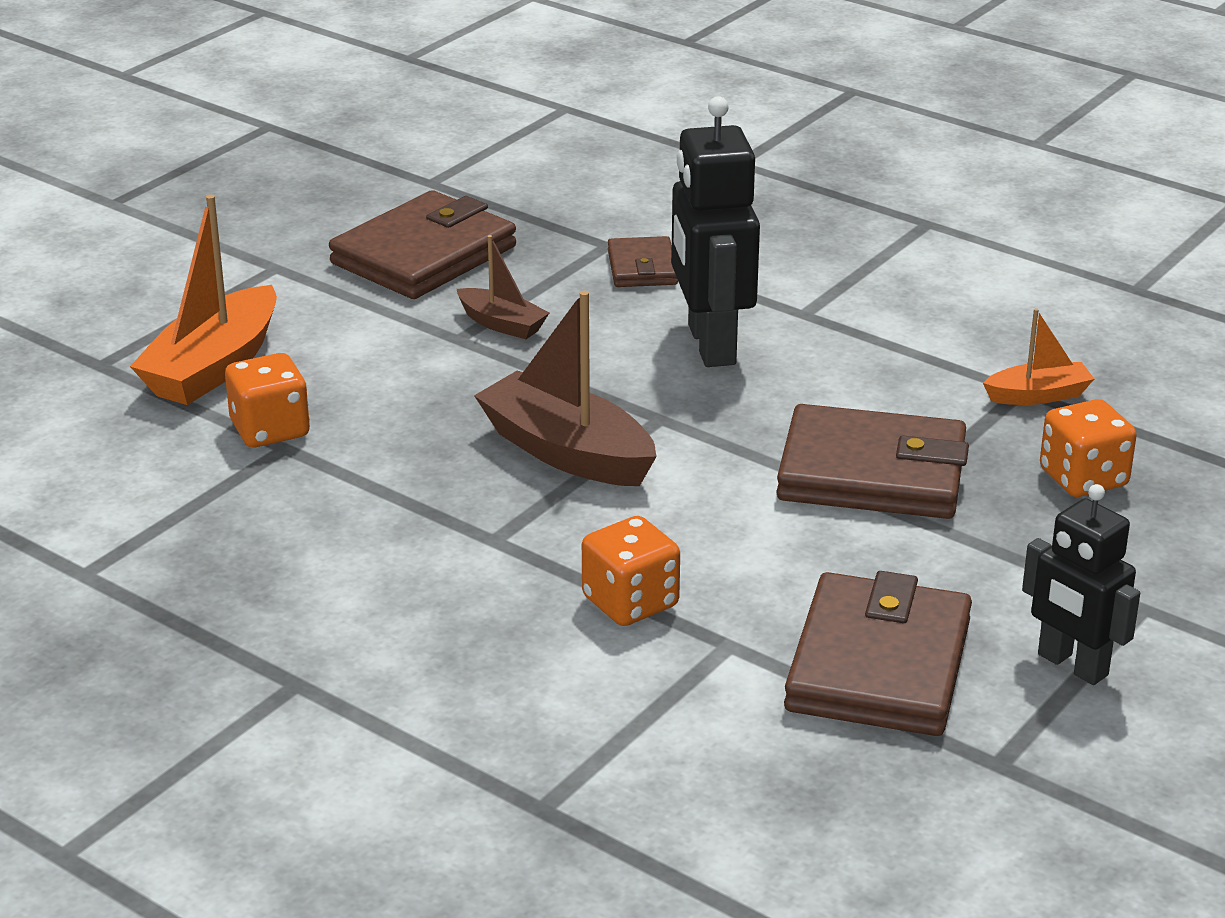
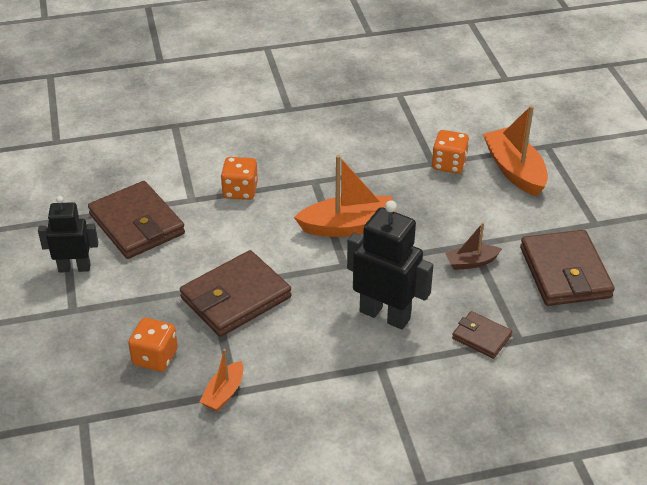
camera: 130 degrees right, 10 degrees up
(567, 452) = (348, 226): brown boat -> orange boat

